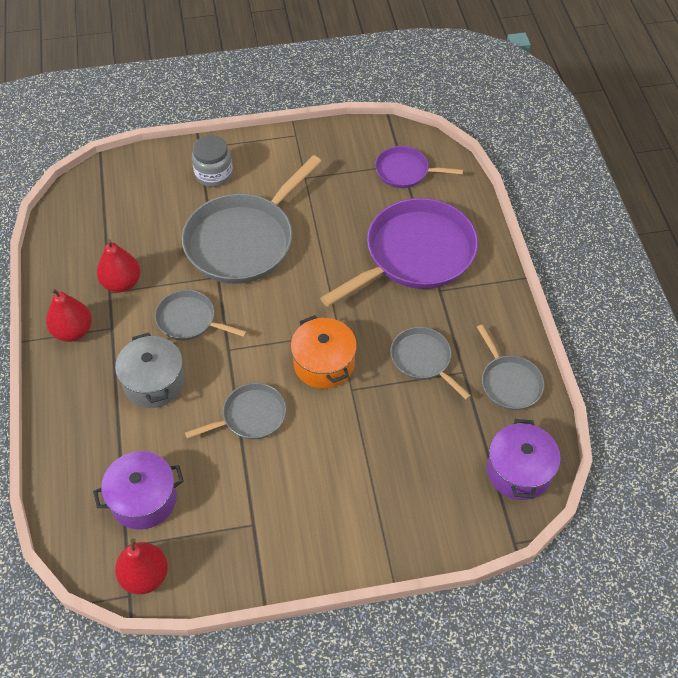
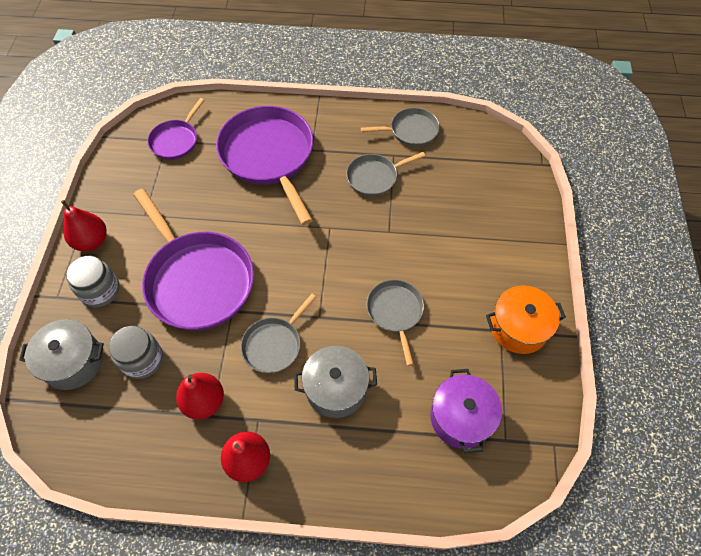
camera: 75 degrees left, 5 degrees up
(141, 181) = (73, 362): none -> grey pot
(145, 576) = (537, 427): red pear -> red pear (92, 241)
(153, 226) = (142, 359): none -> grey jar
(243, 241) = (198, 280): grey pan -> purple pan
(324, 363) = (357, 245): orange pot -> orange pot (518, 327)
(519, 471) = (486, 146): purple pot -> none

